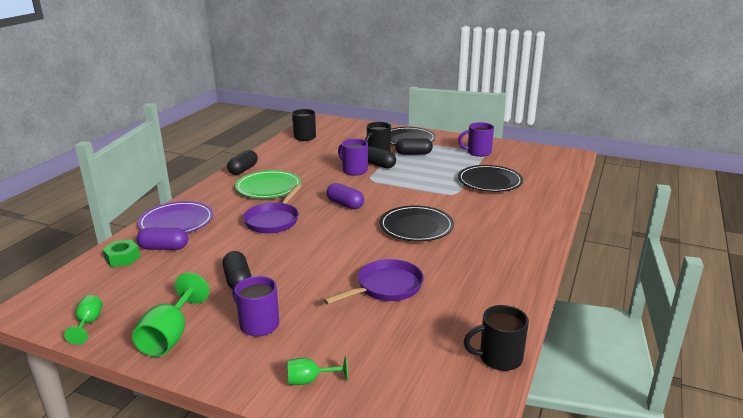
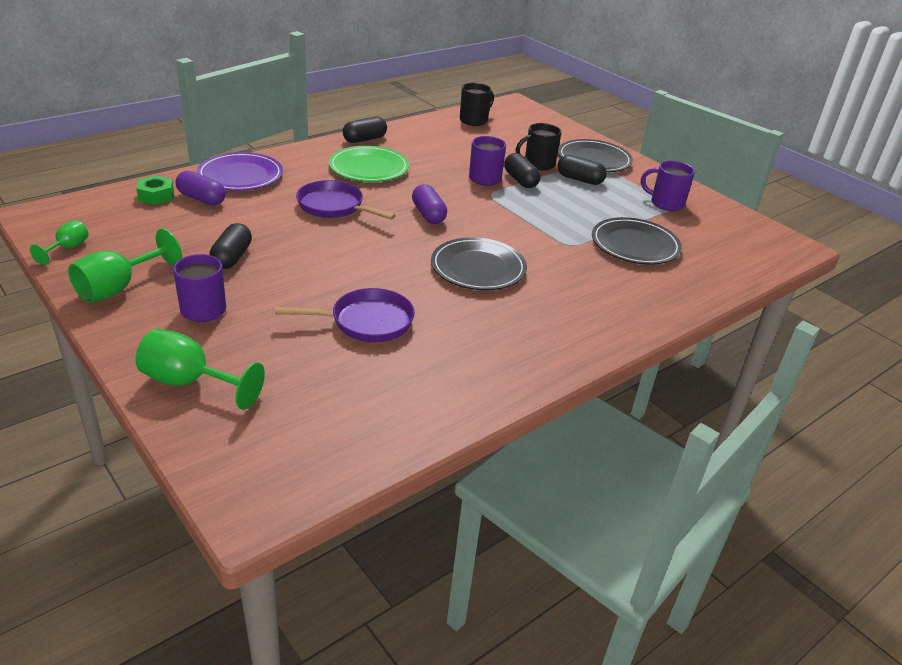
camera: 25 degrees right, 10 degrees up
(273, 220) = (334, 206): purple pan -> purple pan turned 75 degrees clockwise
(310, 380) = (189, 382): green goblet -> green goblet, size x1.75
(499, 358) = (395, 446): black mug -> none

